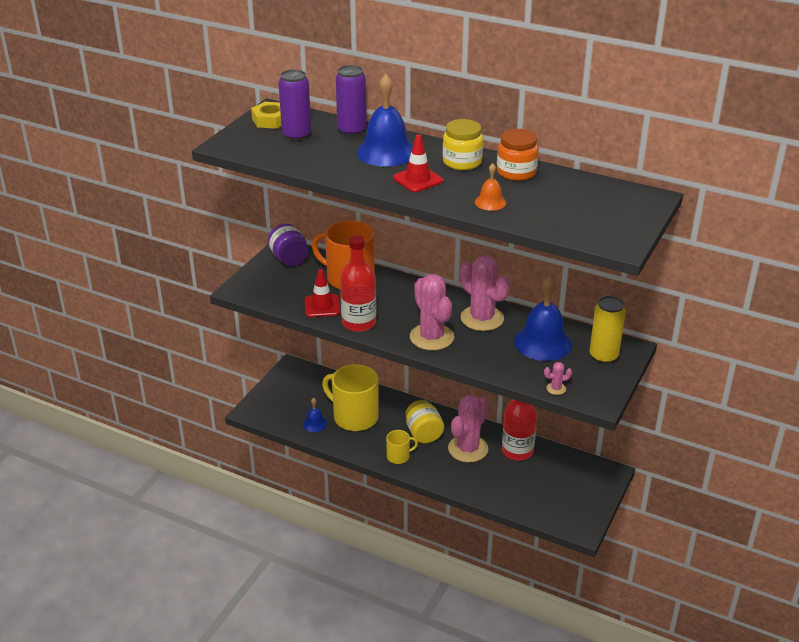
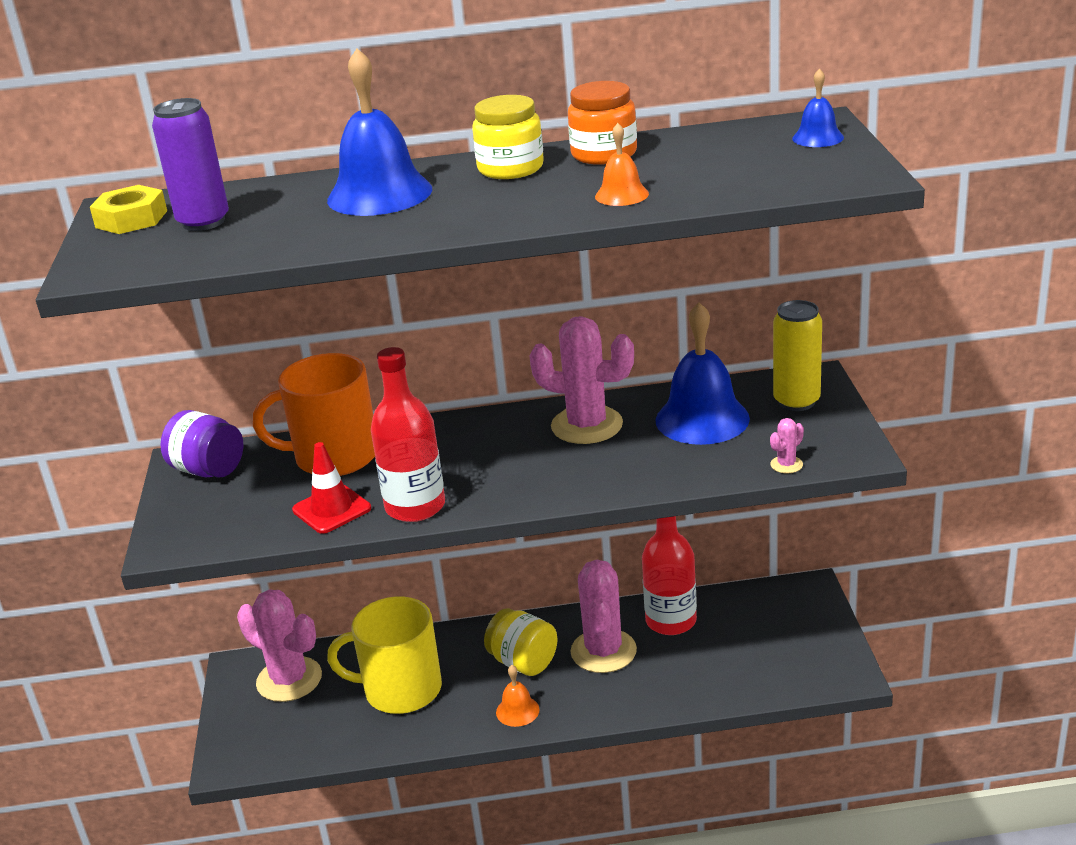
camera: 30 degrees left, 5 degrees down
(315, 424) = (348, 729): blue bell -> blue bell (818, 138)
(352, 131) = (288, 189): purple can -> none
(399, 456) = (517, 711): yellow mug -> orange bell
(418, 179) = (477, 207): red traffic cone -> none
(431, 337) = (544, 478): pink cactus -> pink cactus (289, 679)

